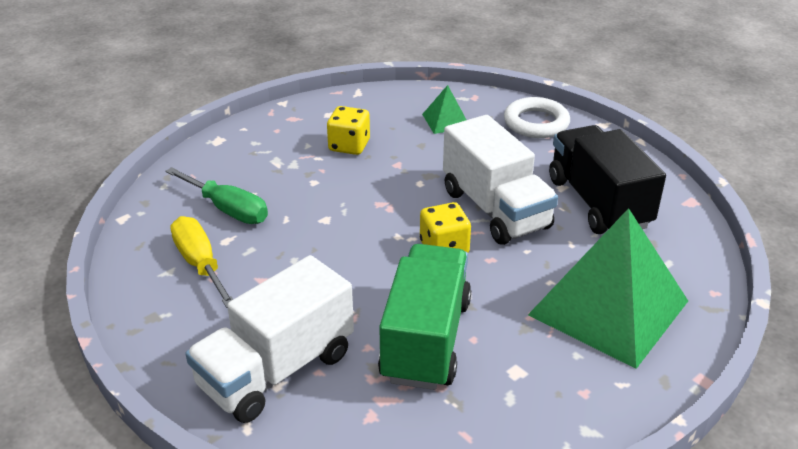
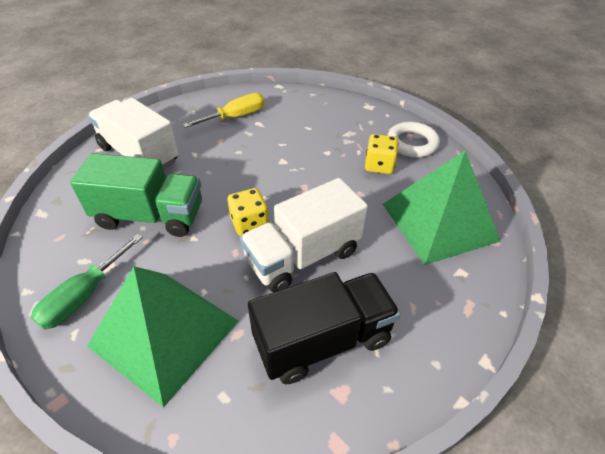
camera: 85 degrees right, 10 degrees up
(228, 209) = (290, 120): green screwdriver -> green screwdriver (84, 296)
(446, 121) = (439, 221): green pyramid -> green pyramid, size x2.31
(536, 123) = (462, 293): white ring -> white ring (412, 143)

